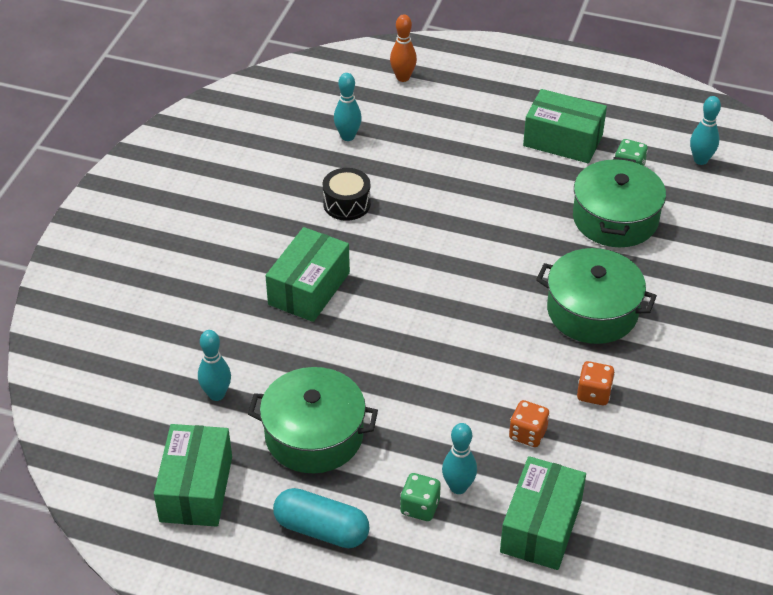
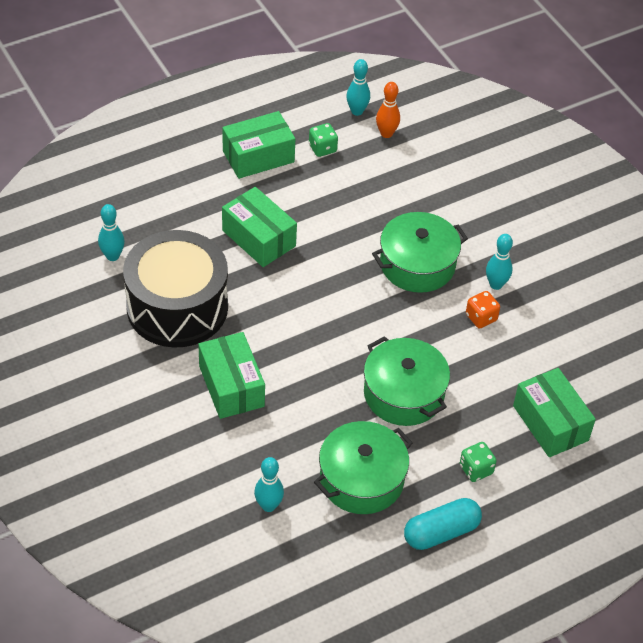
camera: 50 degrees left, 5 degrees up
(196, 489) = (338, 575): green box -> green box (258, 238)
(347, 204) = (177, 307): black drum -> black drum, size x2.33
(403, 77) = (92, 183): orange bowling pin -> orange bowling pin (386, 133)
(458, 487) = (481, 439): turquoise bowling pin -> turquoise bowling pin (496, 284)
(527, 434) = (477, 373): orange dice -> none
(615, 218) = (356, 190): green pot -> green pot (404, 393)

